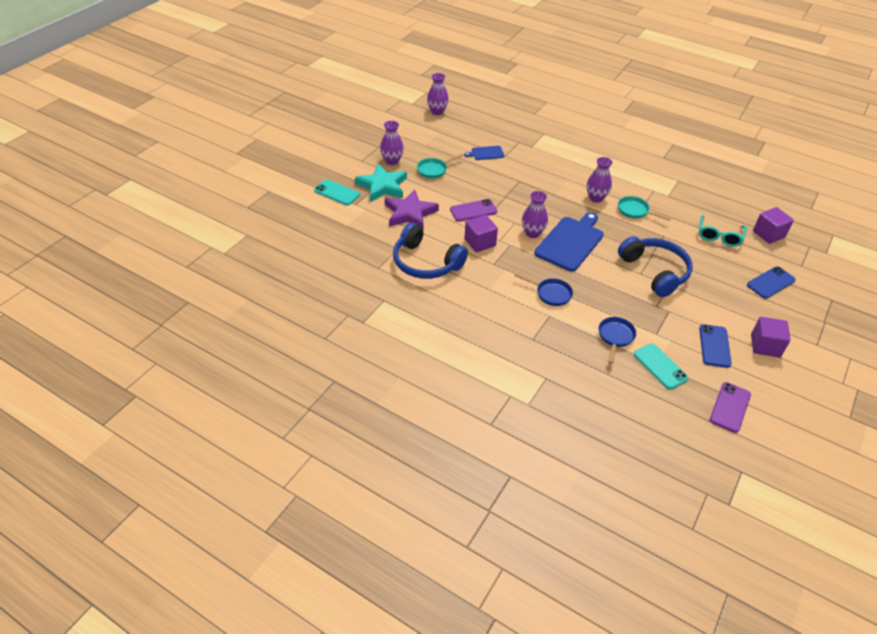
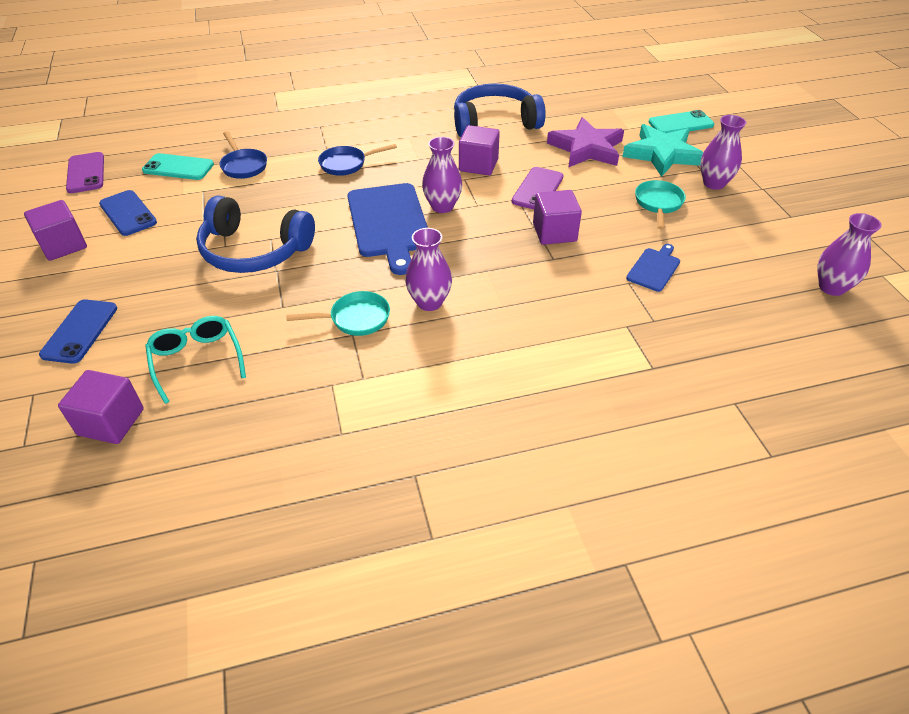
camera: 135 degrees right, 0 degrees up
(500, 189) = (554, 232): none -> purple cube

